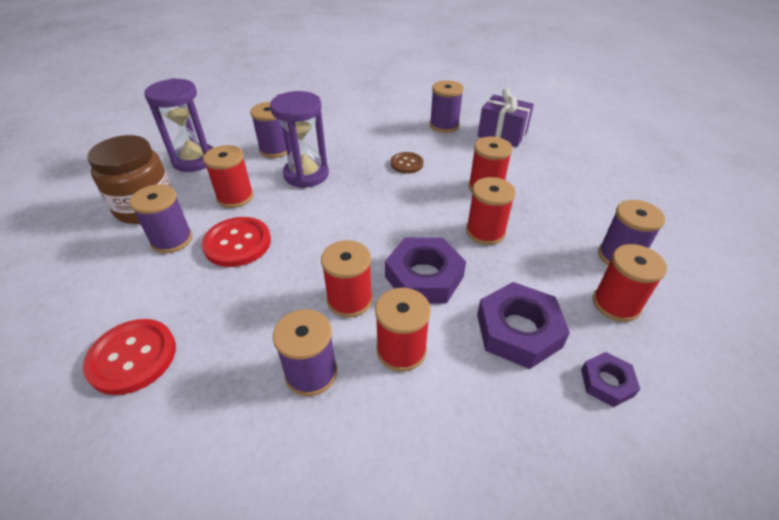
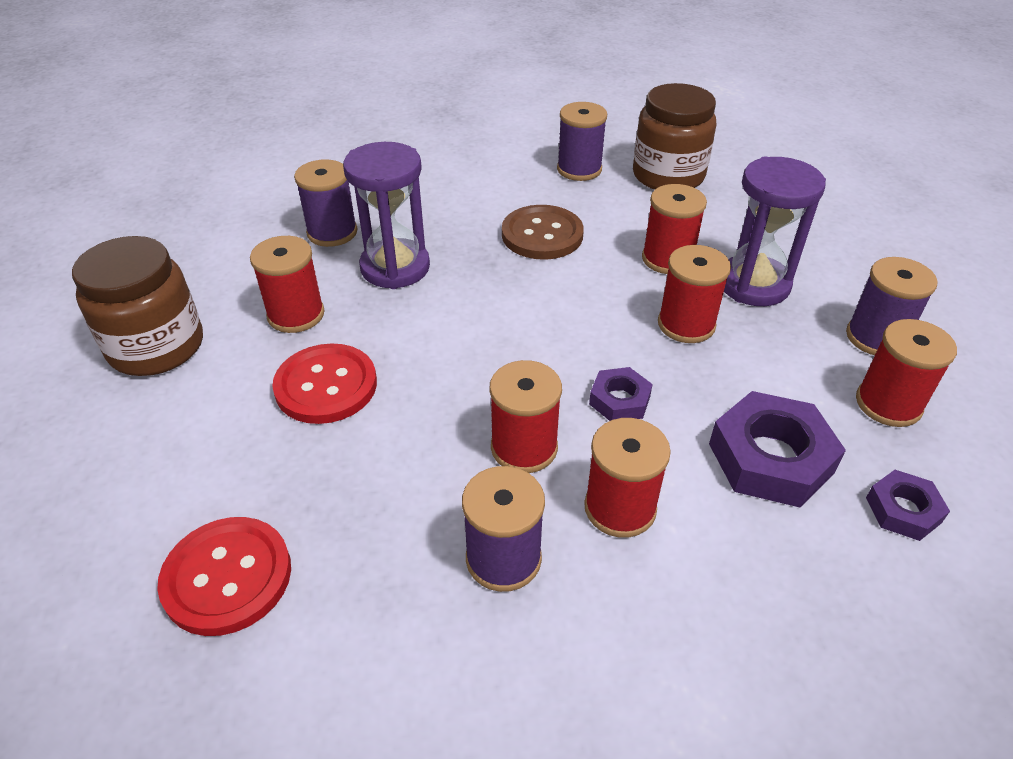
camera: 10 degrees left, 0 degrees up
(172, 240) = (220, 393): purple spool -> none
(194, 160) = (208, 263): purple hourglass -> purple hourglass (753, 284)
(406, 164) = (542, 235): brown button -> brown button, size x1.64
(424, 277) = (619, 400): purple nut -> purple nut, size x0.55
(502, 134) = (668, 176): purple gift -> brown jar

